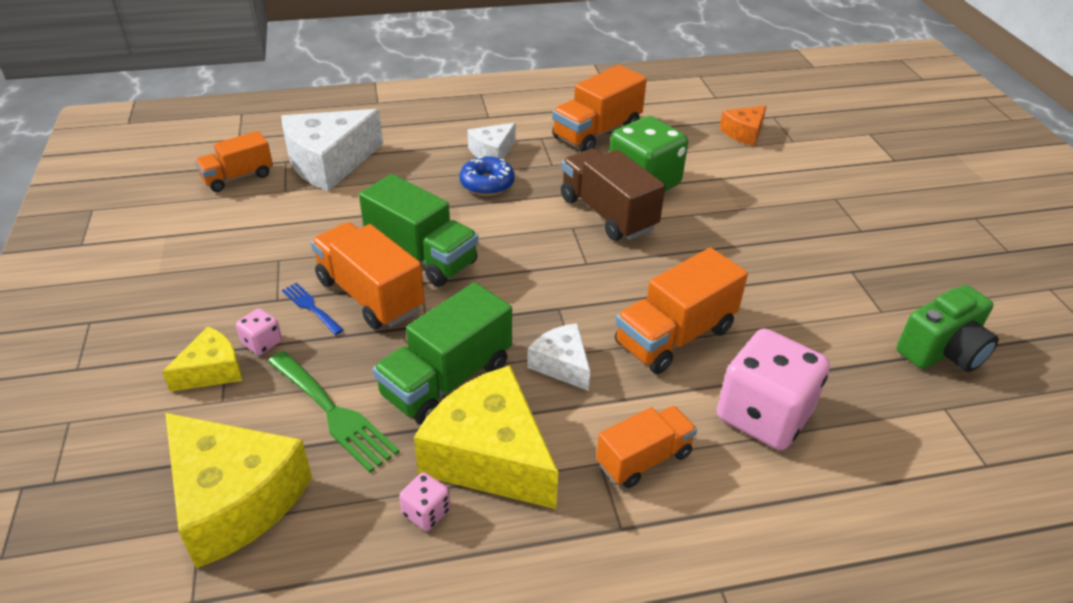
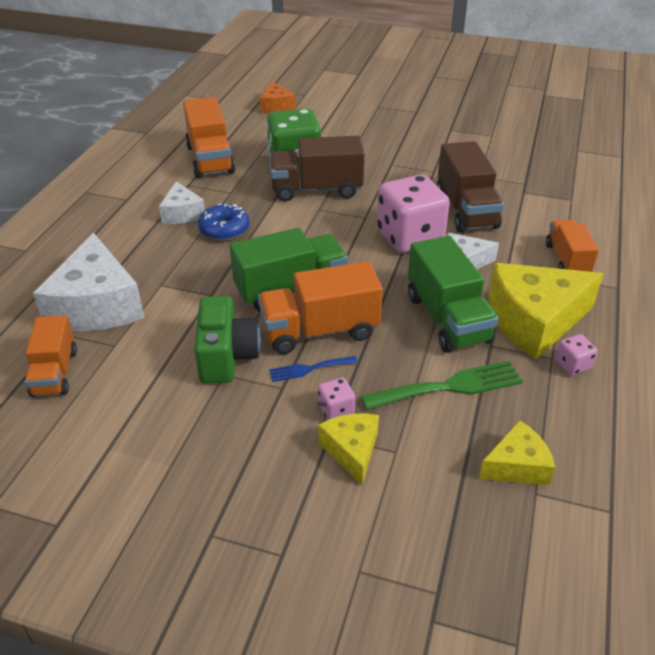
camera: 60 degrees left, 0 degrees up
(234, 500) = (517, 466): yellow cheese -> yellow cheese, size x0.53
(674, 336) = (466, 210): orange truck -> brown truck
(763, 415) = (553, 205): pink dice -> pink dice (409, 237)
(942, 351) = (535, 132): green camera -> green camera (227, 356)

